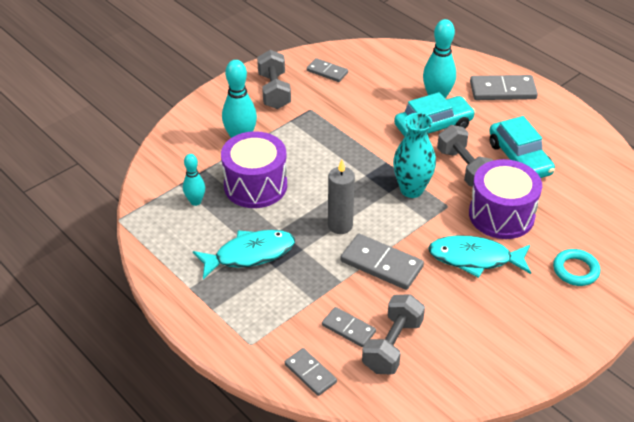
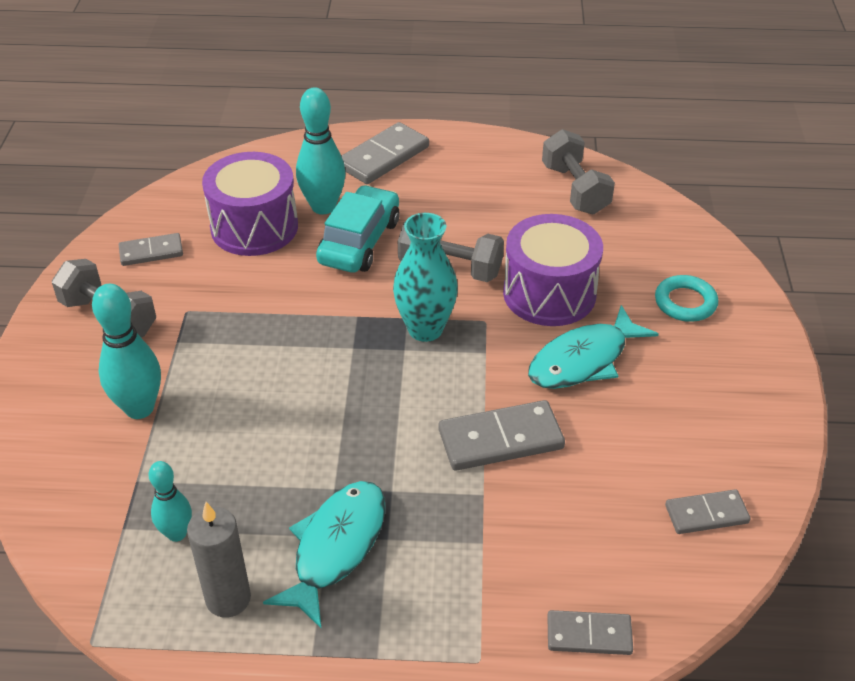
camera: 45 degrees left, 0 degrees up
(255, 185) = (233, 454): purple drum -> purple drum (254, 227)
(340, 225) = (399, 428): grey candle -> grey candle (228, 598)
(348, 328) = (561, 544): grey domino -> grey domino (706, 514)
(392, 345) = (628, 524): grey dumbbell -> grey dumbbell (575, 189)
(519, 159) = (491, 221): turquoise car -> none

